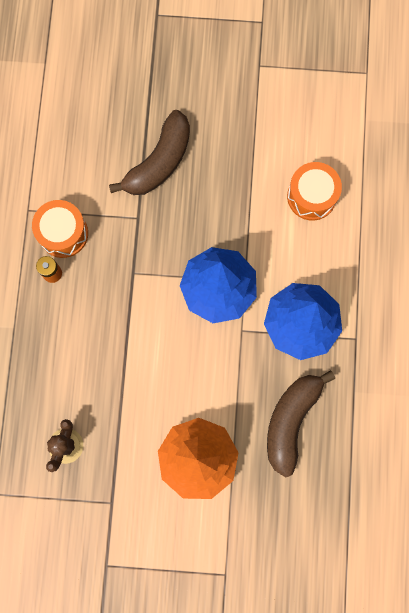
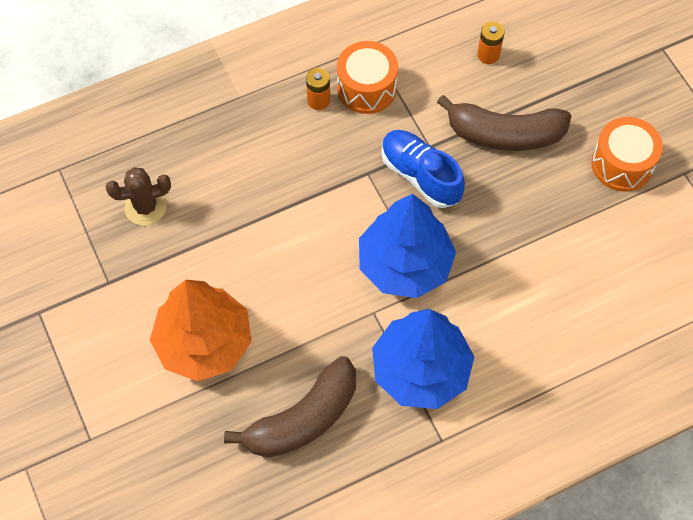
camera: 60 degrees right, 15 degrees down
(88, 133) = (488, 55): none -> orange battery
(157, 238) = (420, 175): none -> blue shoe
(291, 421) = (303, 418): brown banana -> brown banana turned 150 degrees clockwise
(311, 196) = (575, 305): orange drum -> orange drum (622, 164)

